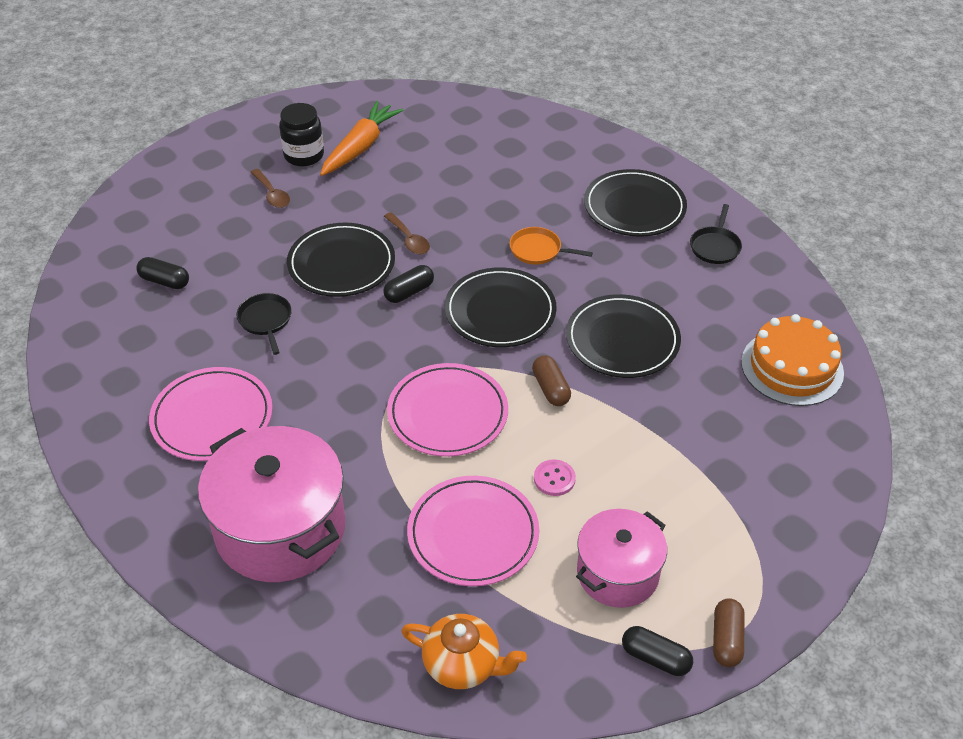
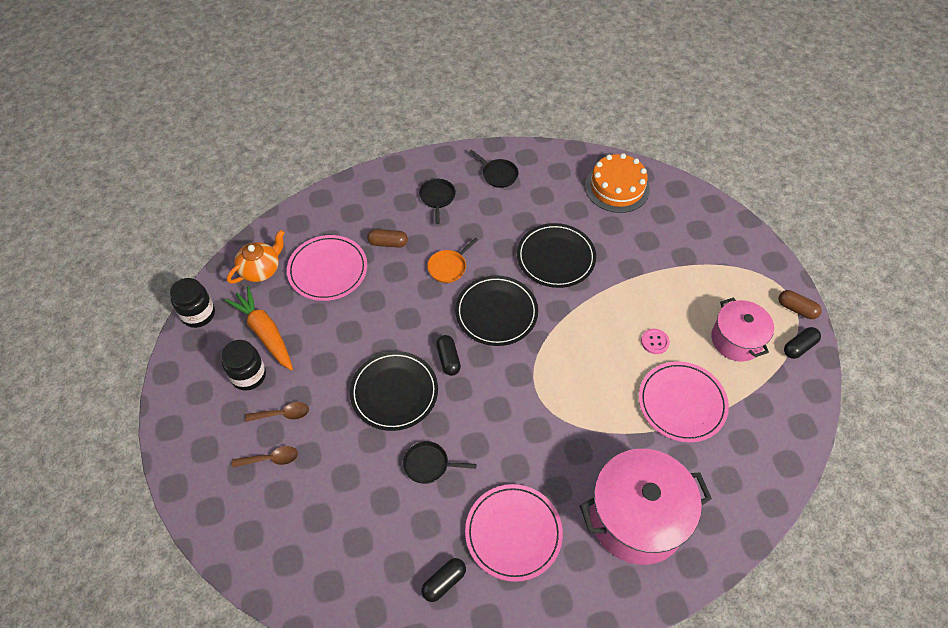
camera: 65 degrees left, 10 degrees up
(165, 281) = (343, 527): black capsule -> black capsule (444, 582)
(355, 97) = (198, 314): none -> black jar
(409, 240) = (393, 339): brown spoon -> brown spoon (271, 459)
(447, 413) = (576, 379): pink plate -> pink plate (328, 270)
(462, 664) = (776, 446): orange teapot -> orange teapot (261, 269)
(550, 389) = (580, 313): brown capsule -> brown capsule (388, 243)
(634, 207) = (437, 197): black plate -> black pan

